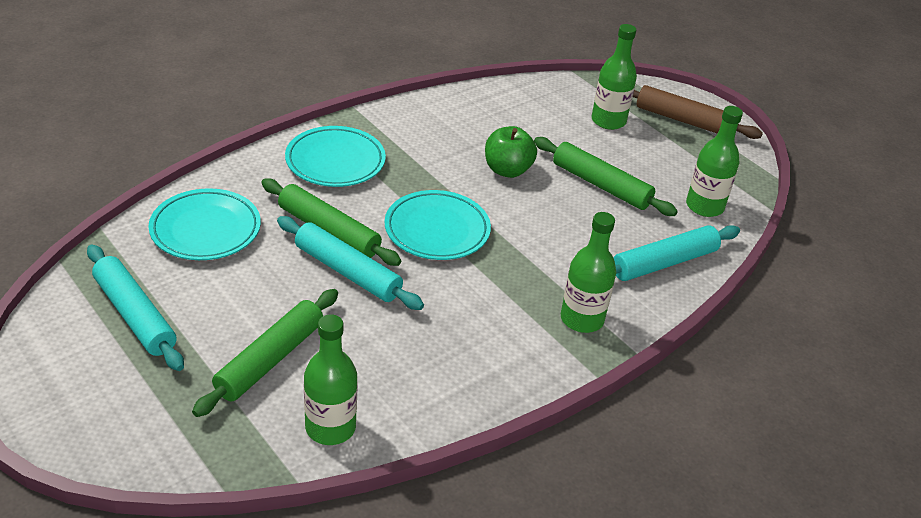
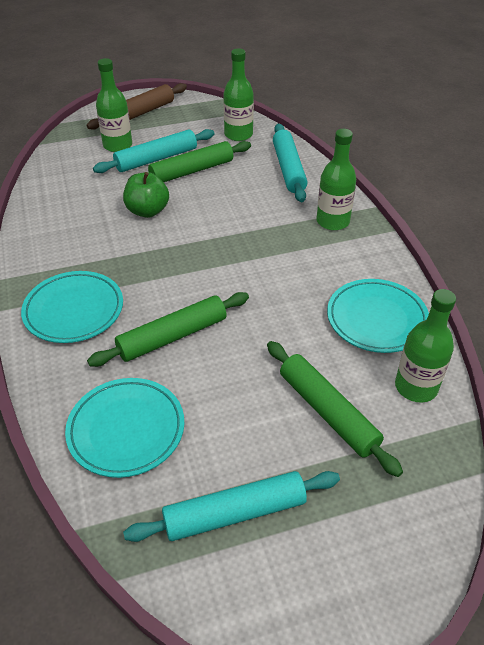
camera: 65 degrees left, 5 degrees up
(348, 272) = (233, 335): turquoise rolling pin -> turquoise rolling pin (156, 159)
(437, 230) = (203, 269): turquoise plate -> turquoise plate (376, 319)

